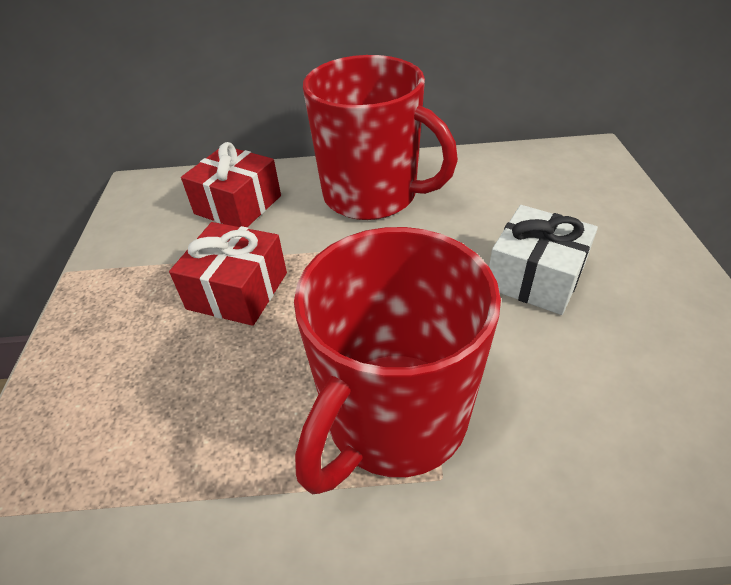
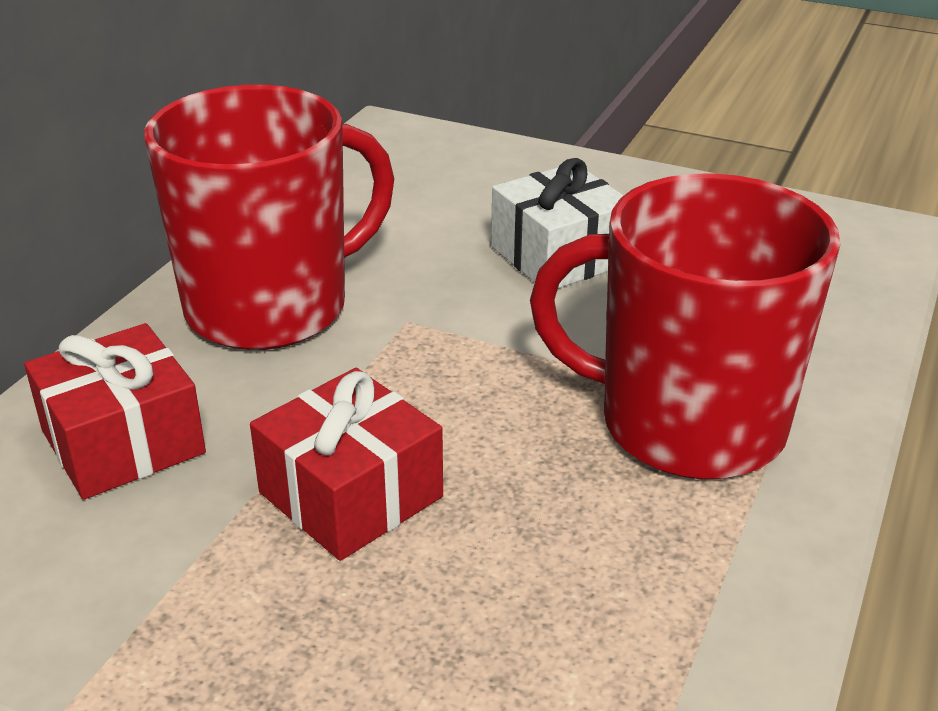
camera: 65 degrees left, 10 degrees down
(394, 417) = (687, 424): red mug -> red mug turned 135 degrees clockwise

